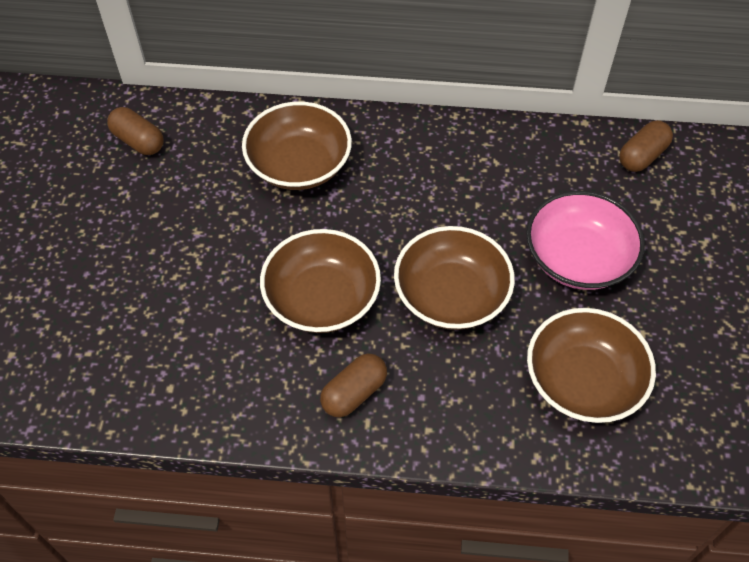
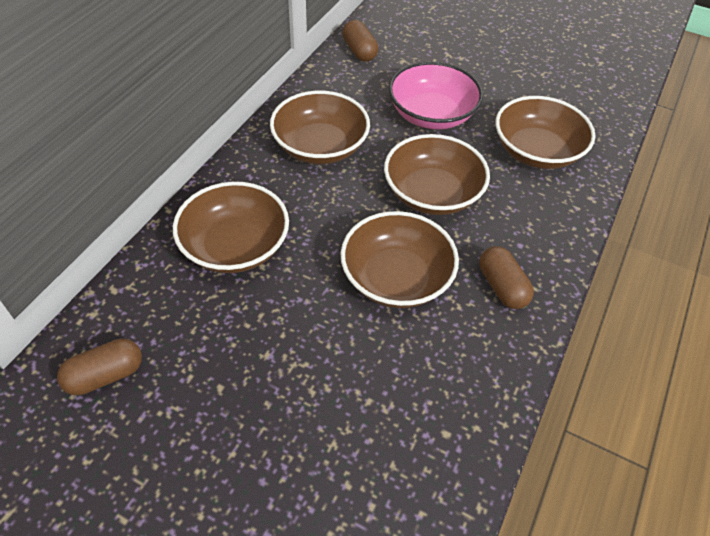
camera: 70 degrees left, 5 degrees down
(462, 177) = (320, 146): none -> brown bowl

